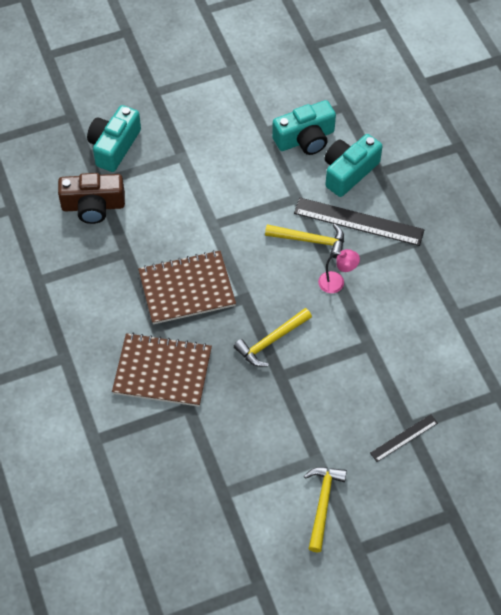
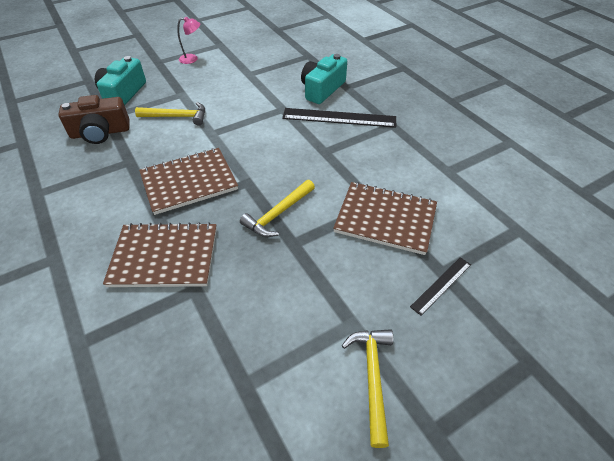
camera: 10 degrees left, 10 degrees down
(305, 139) = (282, 75): turquoise camera -> none
(310, 240) = (300, 134): yellow hammer -> yellow hammer (177, 117)
(337, 283) = (331, 160): pink lamp -> pink lamp (192, 59)
(373, 363) = (385, 219): none -> brown notebook

